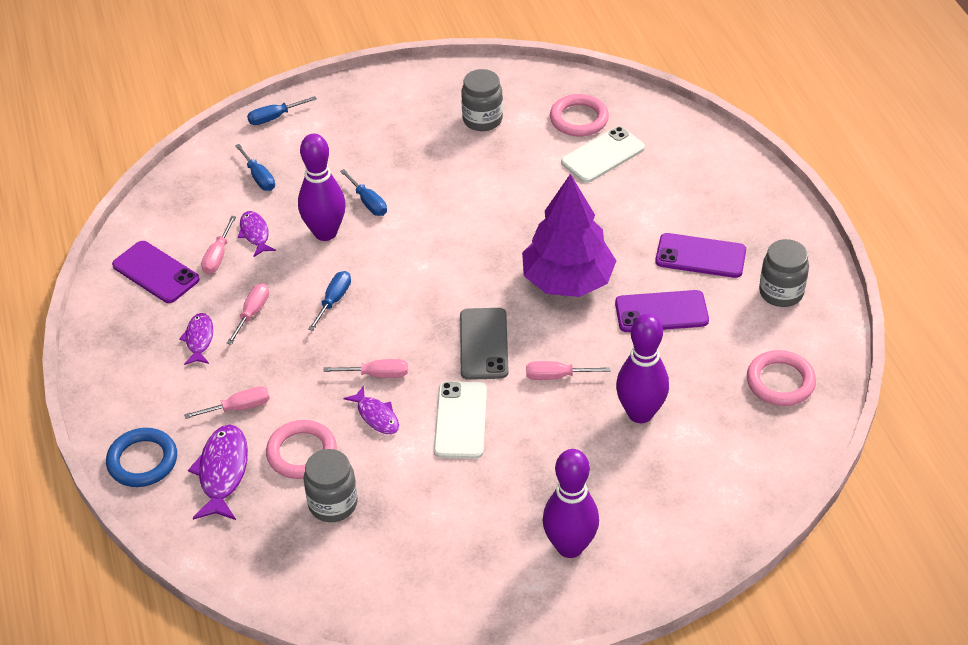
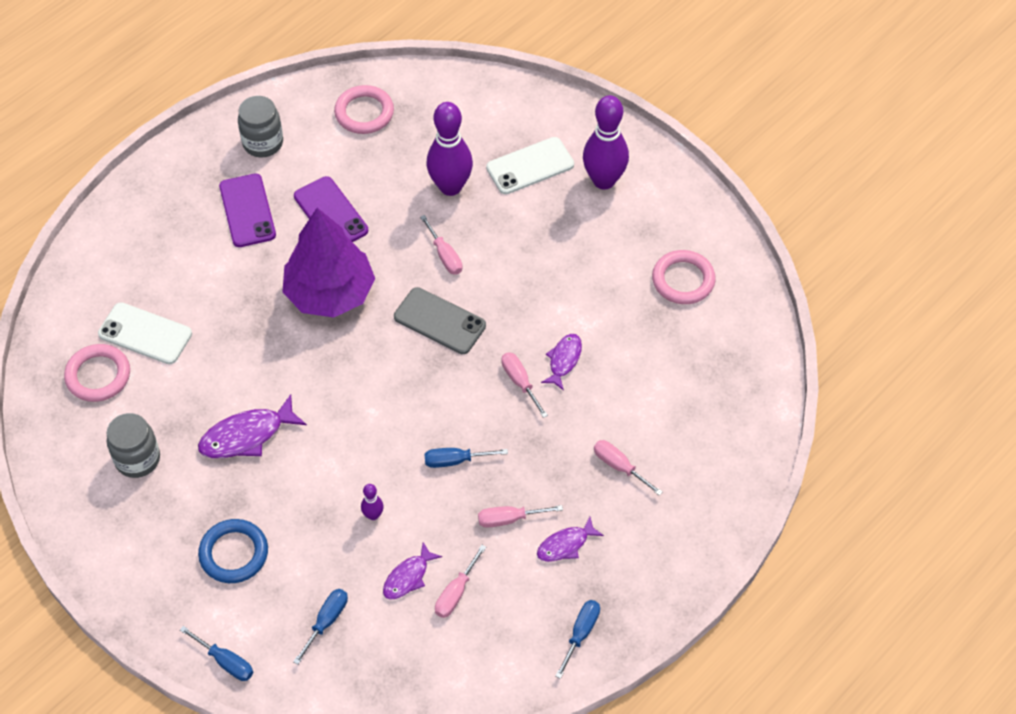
camera: 120 degrees left, 10 degrees up
(142, 461) = (719, 506): blue ring -> blue ring (234, 553)
(156, 272) = (508, 636): purple phone -> none
(218, 256) = (456, 593): pink screwdriver -> pink screwdriver turned 135 degrees clockwise
(222, 472) = (690, 439): purple fish -> purple fish (247, 435)
(302, 453) = (634, 393): pink ring -> pink ring (683, 280)
(325, 233) = (373, 515): purple bowling pin -> purple bowling pin, size x0.44
(333, 504) = (667, 345): grey jar -> none
(368, 202) = (312, 500): blue screwdriver -> blue screwdriver (581, 633)
(460, 420) = (531, 300): white phone -> white phone (530, 166)
(484, 344) = (440, 321): grey phone -> grey phone turned 60 degrees clockwise

